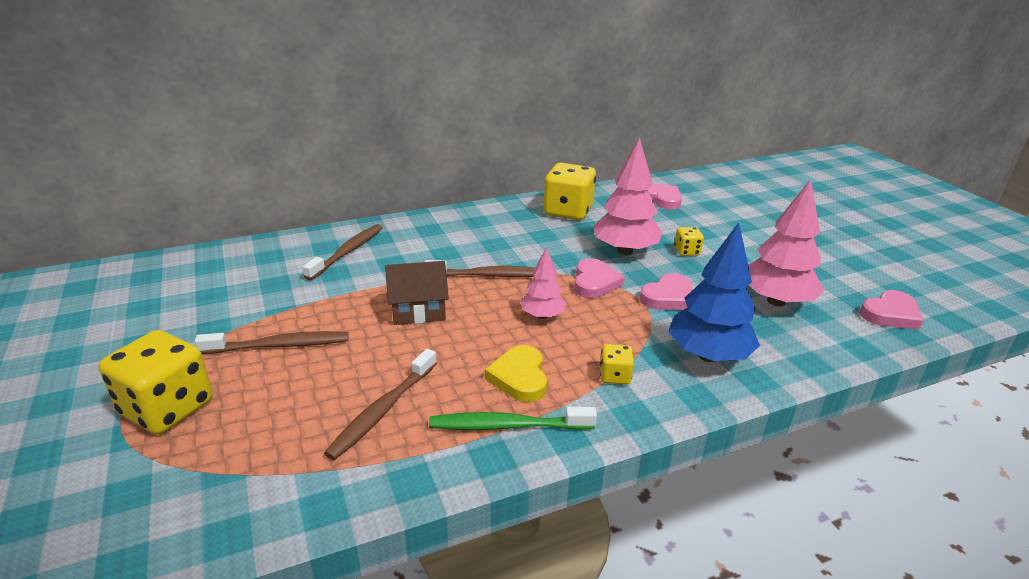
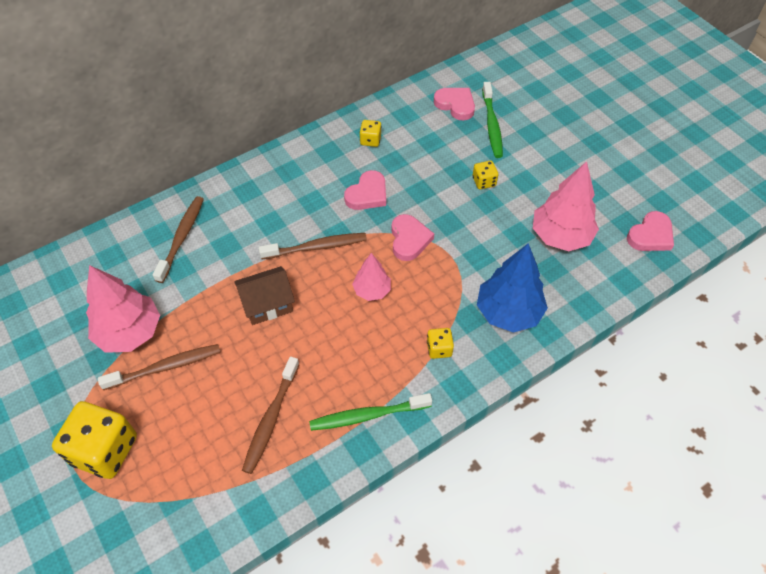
camera: 10 degrees left, 25 degrees up
(519, 377) = (366, 364): yellow heart -> none
(568, 211) = (370, 140): yellow dice -> yellow dice, size x0.47
(625, 251) = (430, 190): pink tree -> pink tree (130, 332)
(668, 297) = (472, 247): pink heart -> pink heart (367, 194)
(699, 215) = (492, 125): none -> green toothbrush

